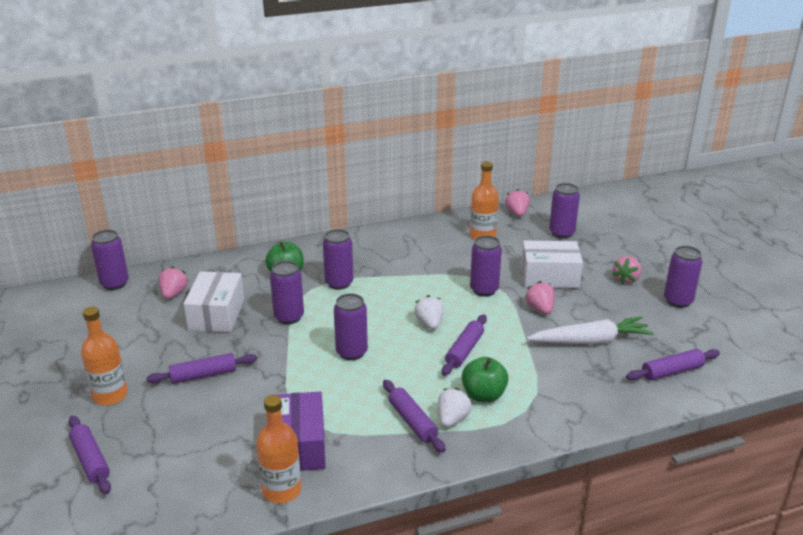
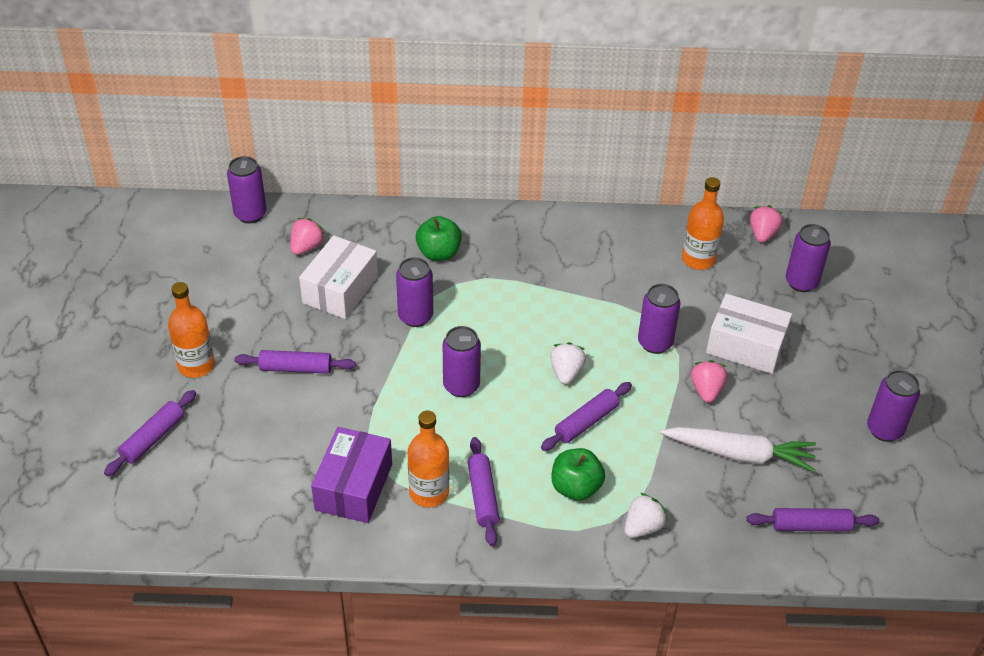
camera: 20 degrees right, 15 degrees up
(90, 460) = (153, 438): purple rolling pin -> purple rolling pin turned 45 degrees clockwise
(281, 490) = (316, 533): orange bottle -> orange bottle (429, 492)
(339, 283) = (492, 284): purple can -> none
(452, 419) = (526, 507): white strawberry -> white strawberry (643, 527)
(626, 279) = (840, 378): pink strawberry -> none

